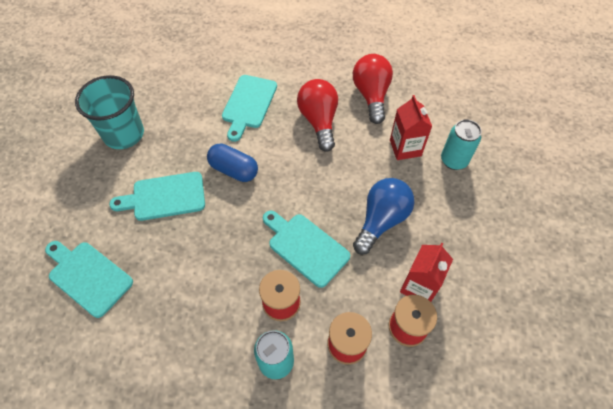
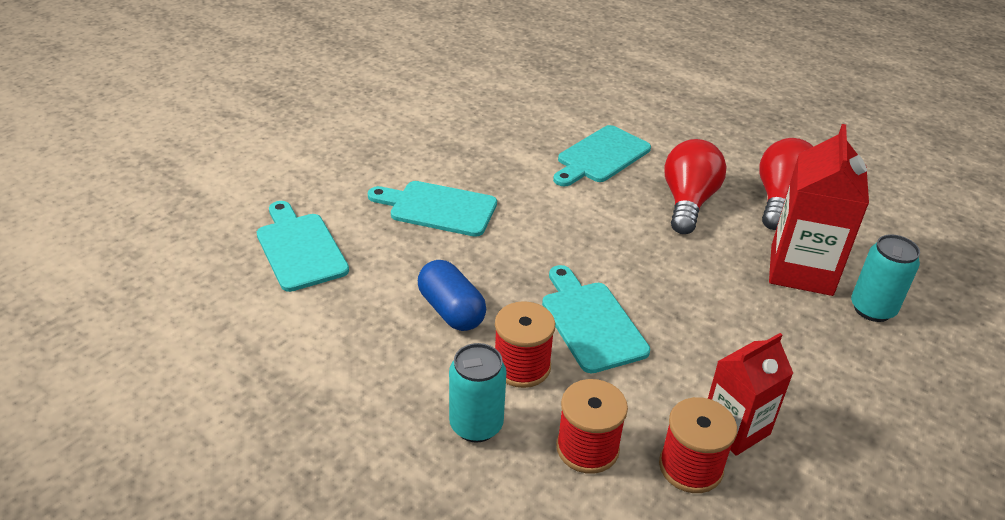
camera: 25 degrees right, 20 degrees down
(124, 134) = (427, 136): turquoise cup -> none
(234, 170) = (542, 212): blue capsule -> blue capsule (451, 310)
(381, 220) = (719, 334): blue light bulb -> none
(405, 148) = (801, 270): red carton -> red carton, size x1.53

